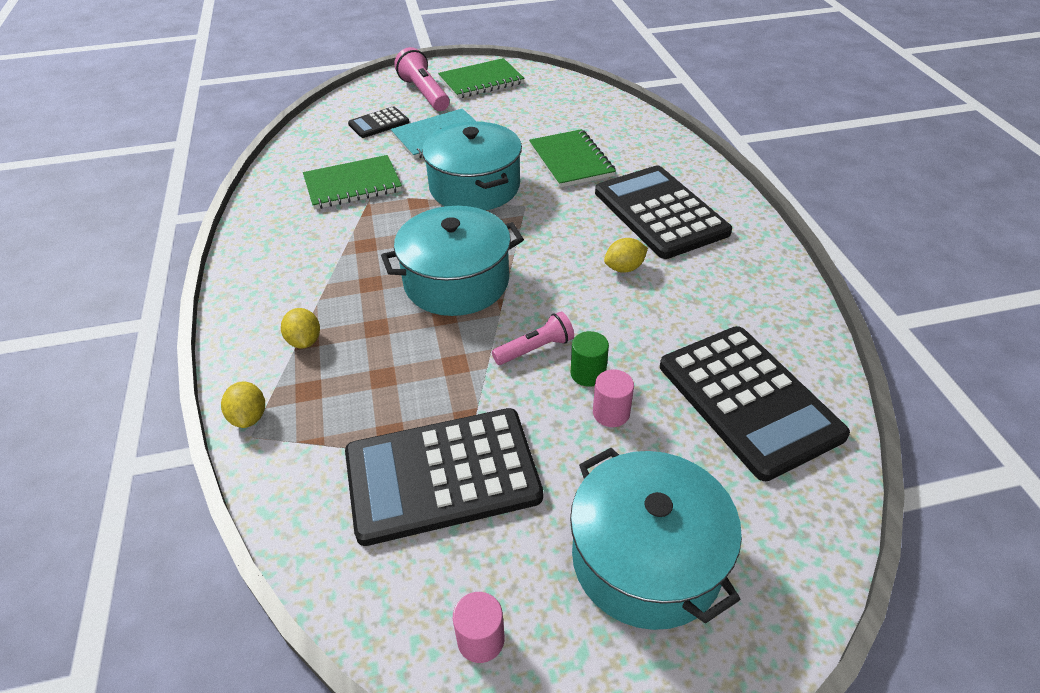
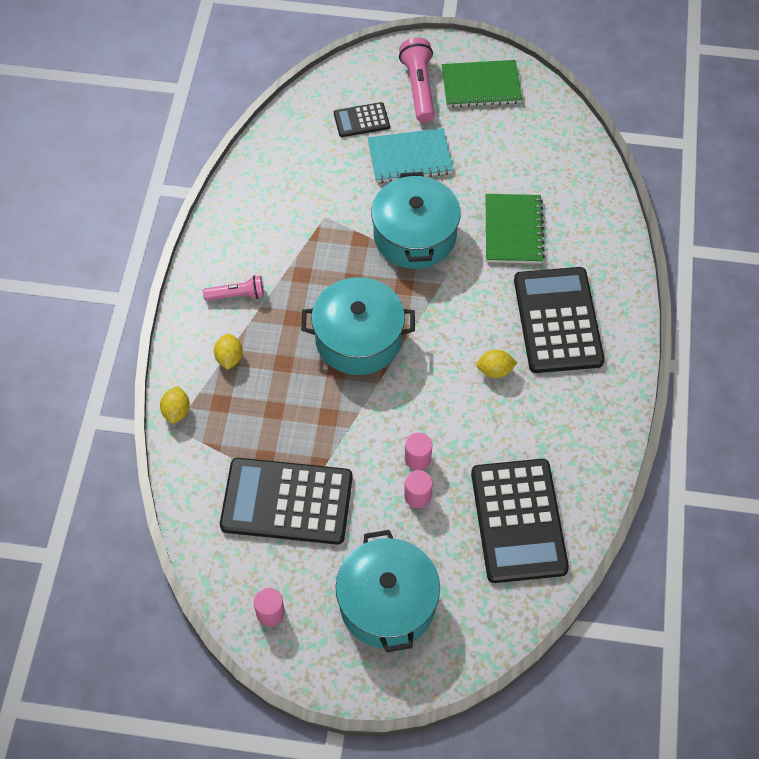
camera: 20 degrees right, 15 degrees up
(352, 185) = (313, 198): green notebook -> none
(535, 349) = (390, 424): pink flashlight -> pink flashlight (237, 295)
(588, 373) = (417, 458): green cylinder -> pink cylinder

